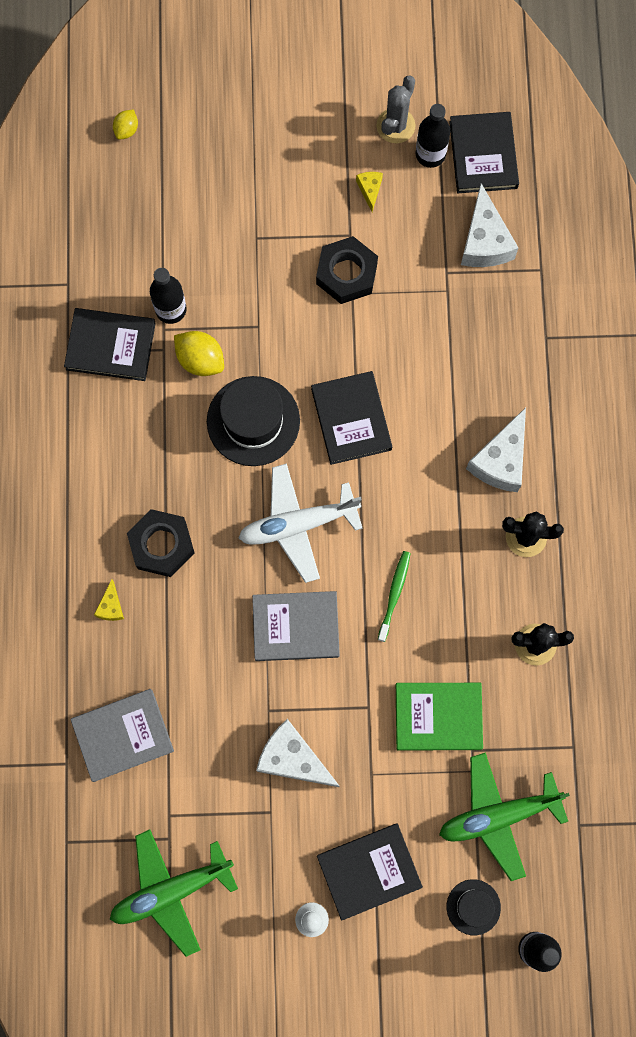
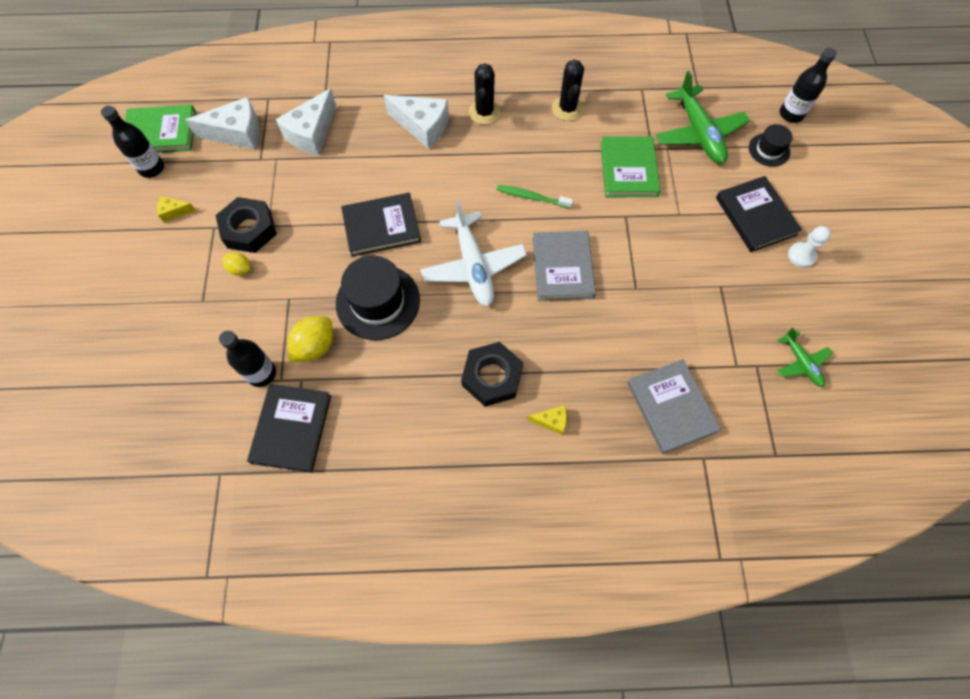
camera: 90 degrees left, 10 degrees down
(126, 130) = (62, 419): yellow lemon -> yellow lemon (240, 269)
(171, 891) = (801, 363): green plane -> green plane, size x0.54
(293, 759) = (674, 269): white cheese -> white cheese (312, 133)
(395, 126) = (119, 192): grey cactus -> none
(483, 155) = (161, 133): black book -> green book

